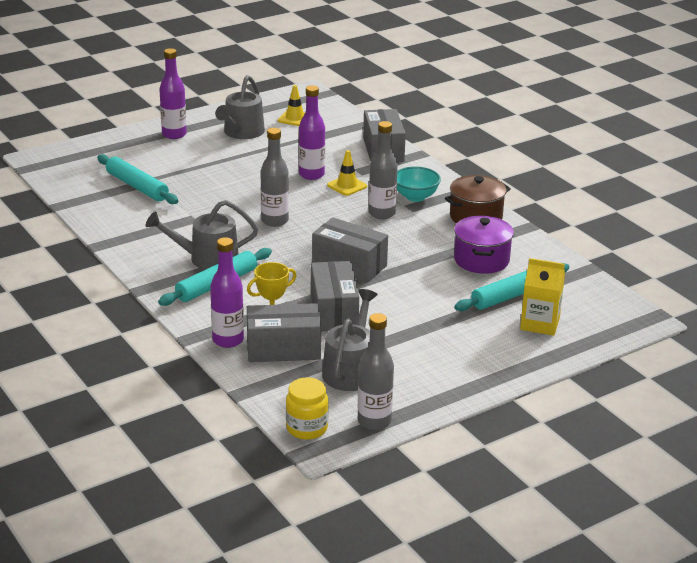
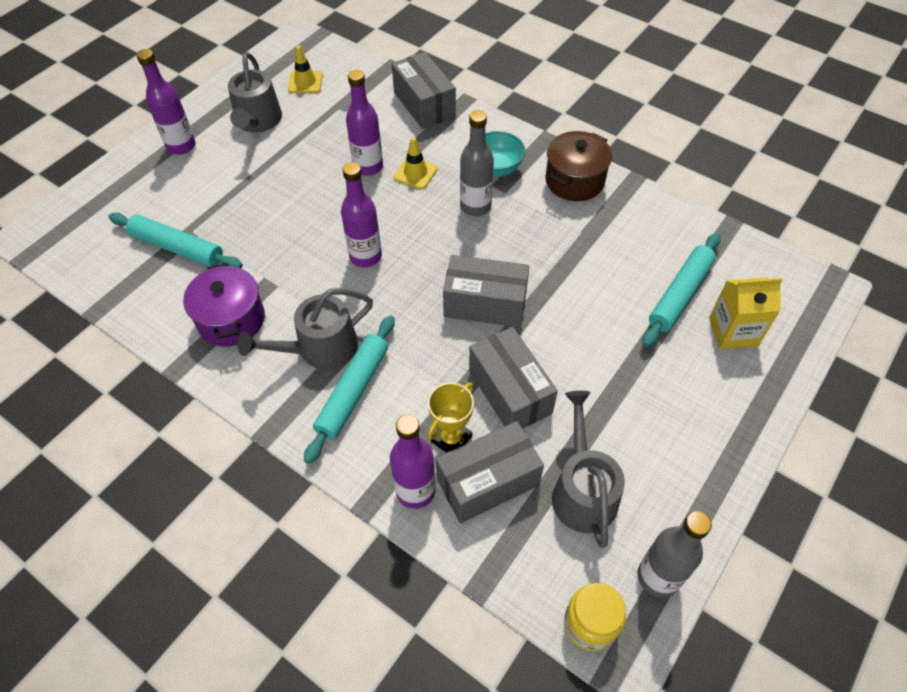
camera: 20 degrees left, 25 degrees up
(274, 221) = (365, 256): grey bottle -> purple bottle
(481, 260) = (618, 248): purple pot -> purple pot (231, 319)

